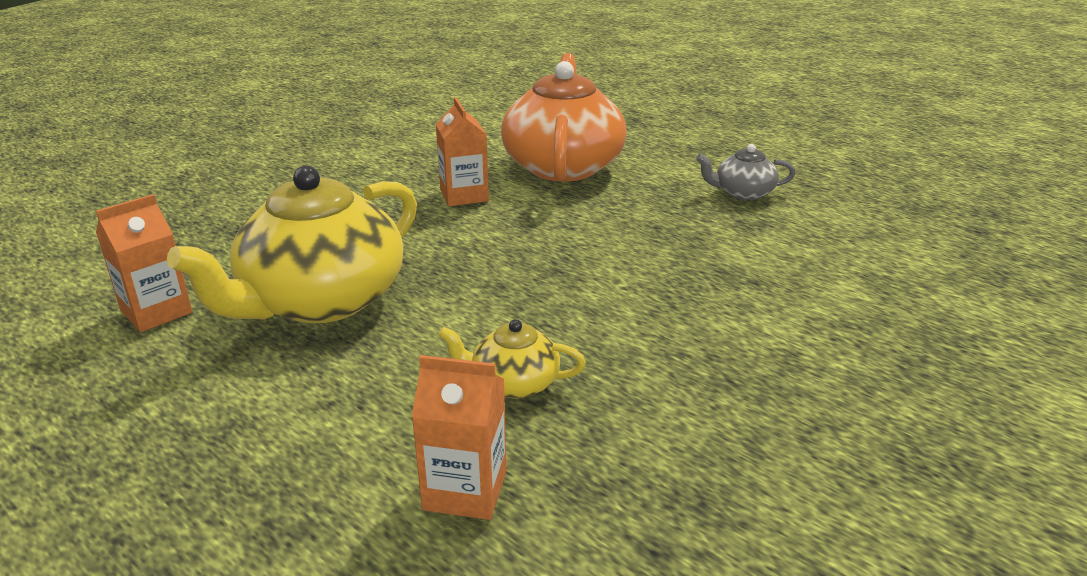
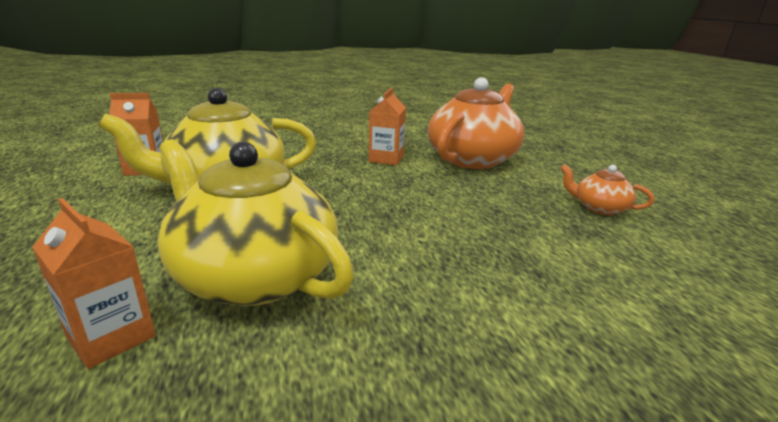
camera: 30 degrees right, 5 degrees down
(513, 383) = (254, 275): yellow teapot -> yellow teapot, size x2.18
(743, 193) = (599, 208): grey teapot -> orange teapot

